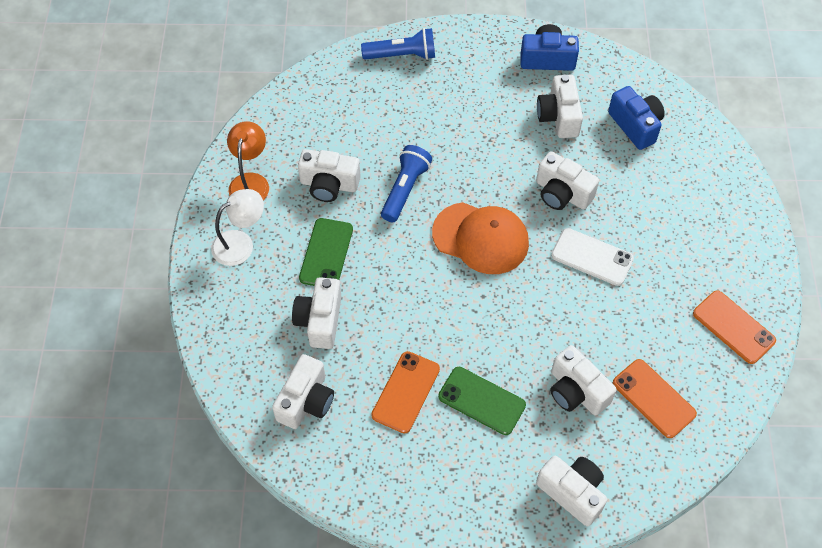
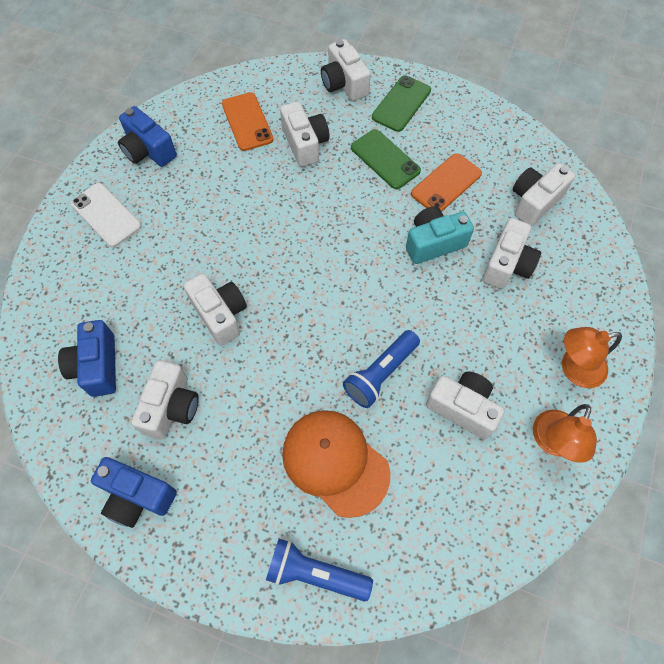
camera: 160 degrees left, 5 degrees up
(240, 243) = (574, 369): white lamp -> orange lamp
(326, 253) = (485, 329): green phone -> green phone (401, 104)
(397, 320) = (434, 243): none -> turquoise camera
(481, 238) = (324, 294): orange cap -> orange cap (335, 462)
(592, 257) = (229, 243): white phone -> white phone (106, 215)
(733, 327) = (148, 150): orange phone -> blue camera

